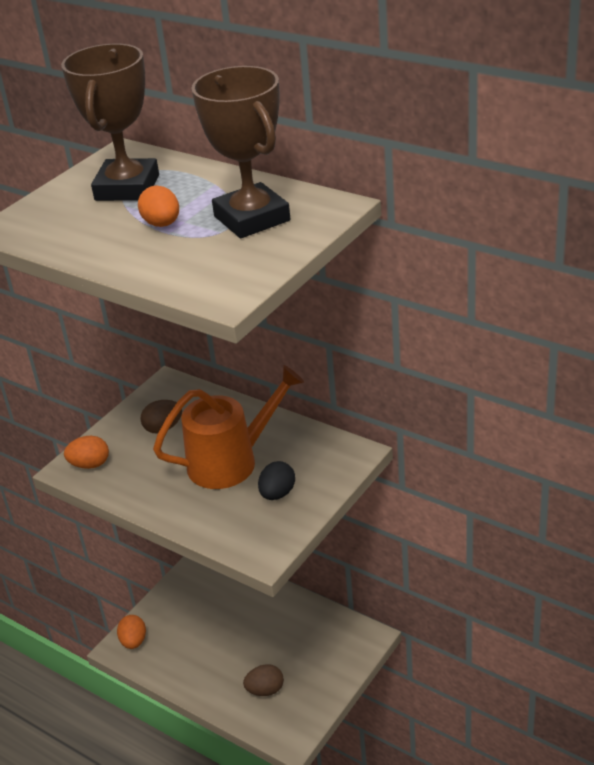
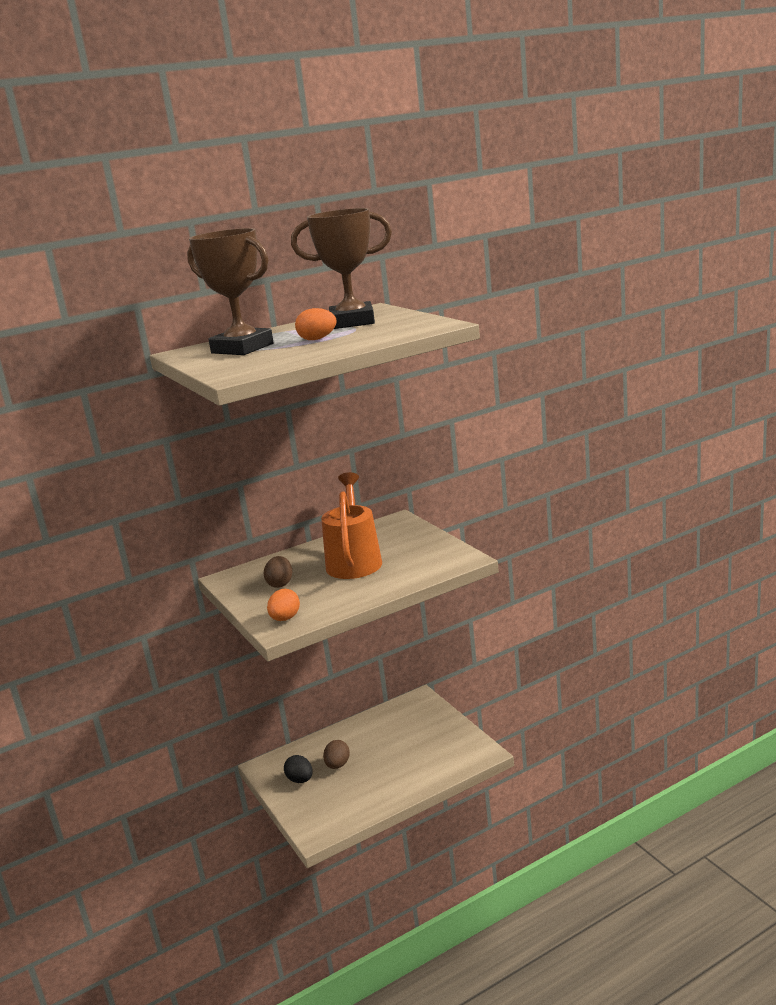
camera: 65 degrees left, 15 degrees down
(134, 641) = (316, 823): orange egg -> none
(265, 690) = (429, 757): brown egg -> brown egg (337, 765)
(277, 494) = (409, 548): black egg -> black egg (300, 780)

